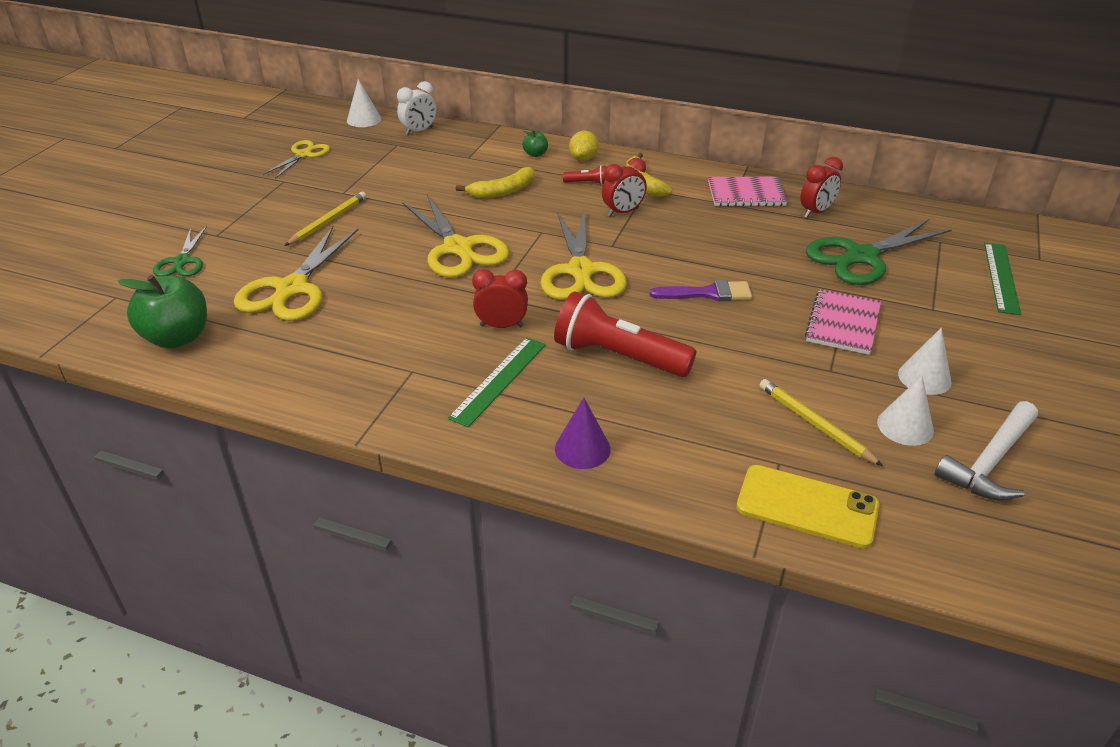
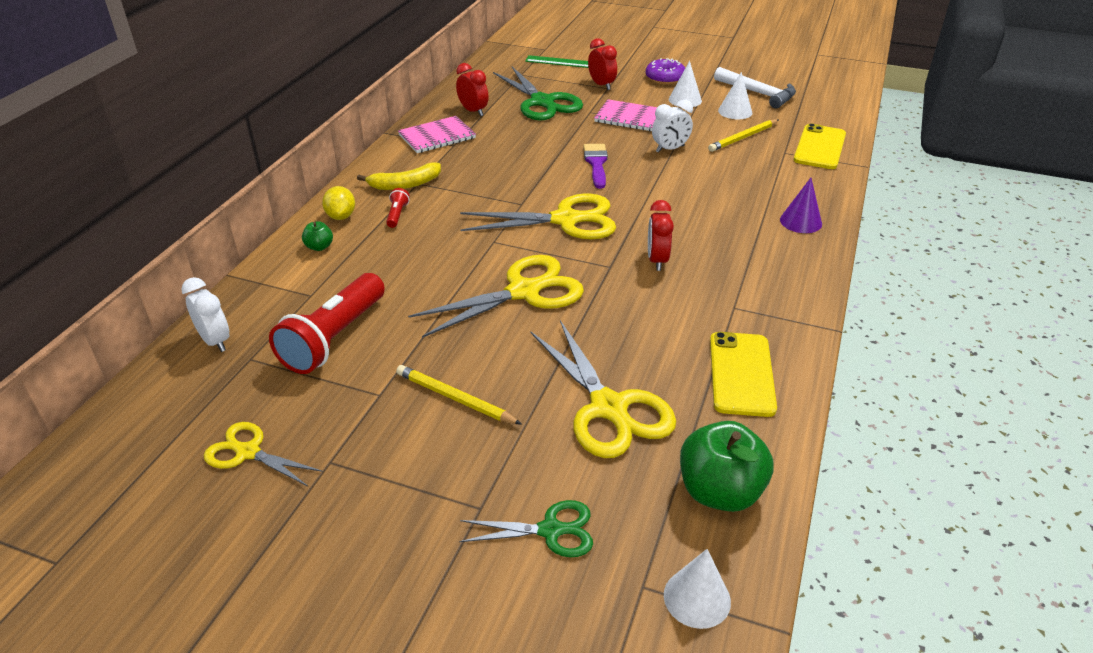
camera: 90 degrees left, 0 degrees up
(292, 288) = (608, 408): yellow scissors -> yellow scissors turned 45 degrees clockwise
(309, 364) = (741, 374): none -> yellow phone
(364, 119) = (147, 400): white cone -> white cone (697, 598)
(498, 380) = (733, 260): green ruler -> none
(503, 191) = (403, 266): yellow banana -> none
(583, 158) = (341, 216): yellow lemon -> yellow lemon turned 60 degrees clockwise
(618, 356) = (688, 205): red flashlight -> red flashlight (334, 338)
(623, 212) = (461, 196): red clock -> red clock (601, 85)
(746, 194) = (437, 137): pink notebook -> pink notebook turned 60 degrees clockwise
(760, 352) = (670, 149): none -> white clock
(996, 363) = (665, 78): none -> purple donut

